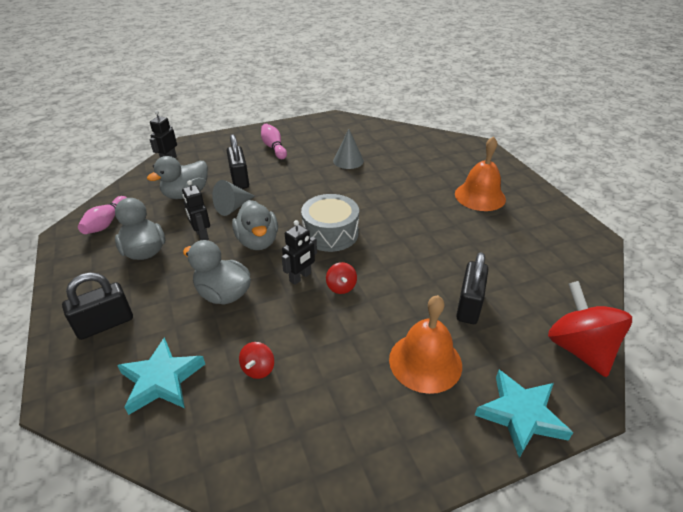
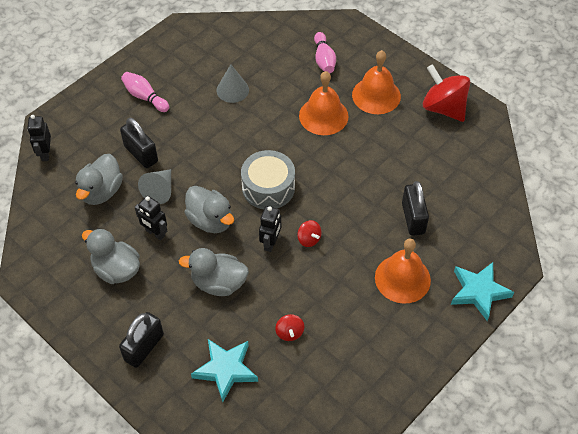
camera: 25 degrees left, 15 degrees up
(106, 223) = (52, 254): pink bowling pin -> pink bowling pin (324, 59)
(419, 197) = (323, 116): none -> orange bell
(579, 348) = (500, 225): red spinning top -> red spinning top (443, 108)

